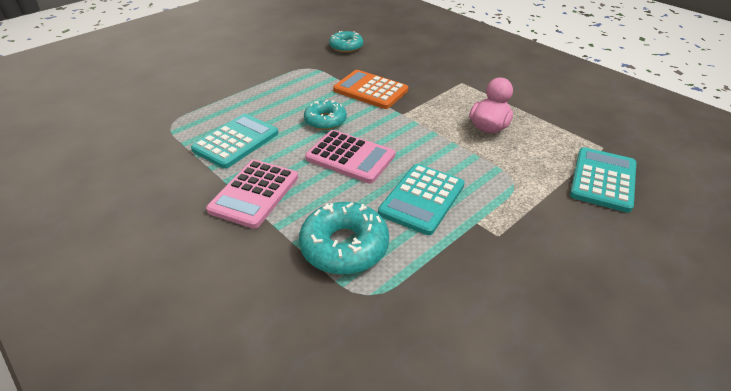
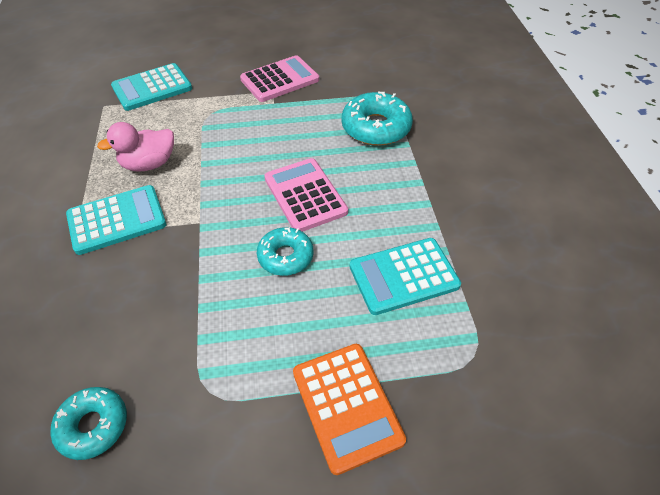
camera: 145 degrees left, 10 degrees up
(254, 193) = (417, 199): pink calculator -> pink calculator (280, 80)
(370, 90) = (186, 281): orange calculator -> orange calculator (346, 406)
(422, 199) = (289, 132): turquoise calculator -> turquoise calculator (117, 220)

